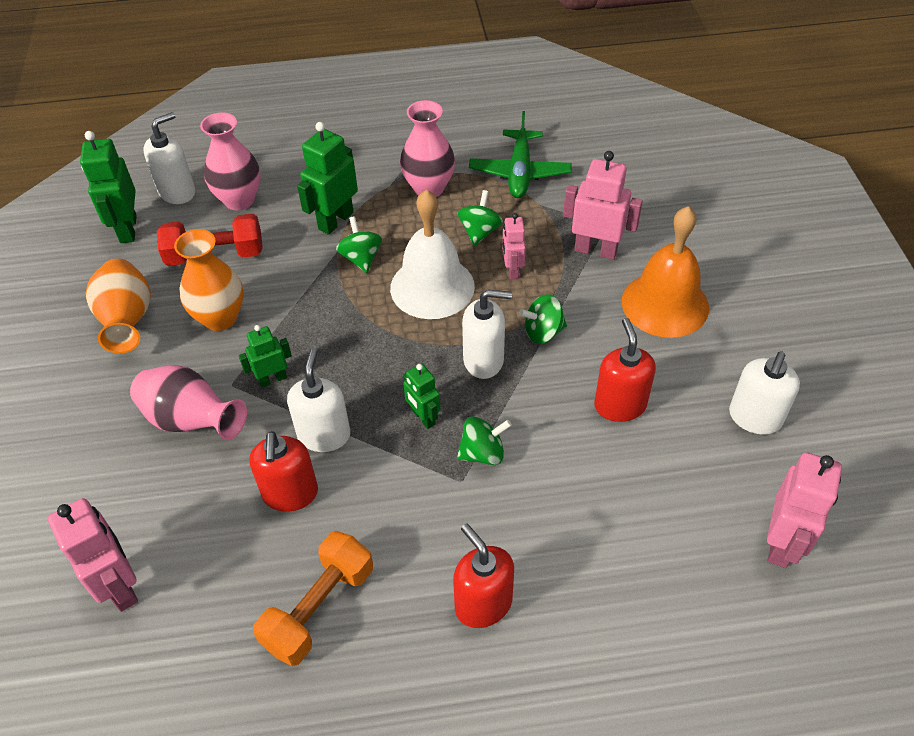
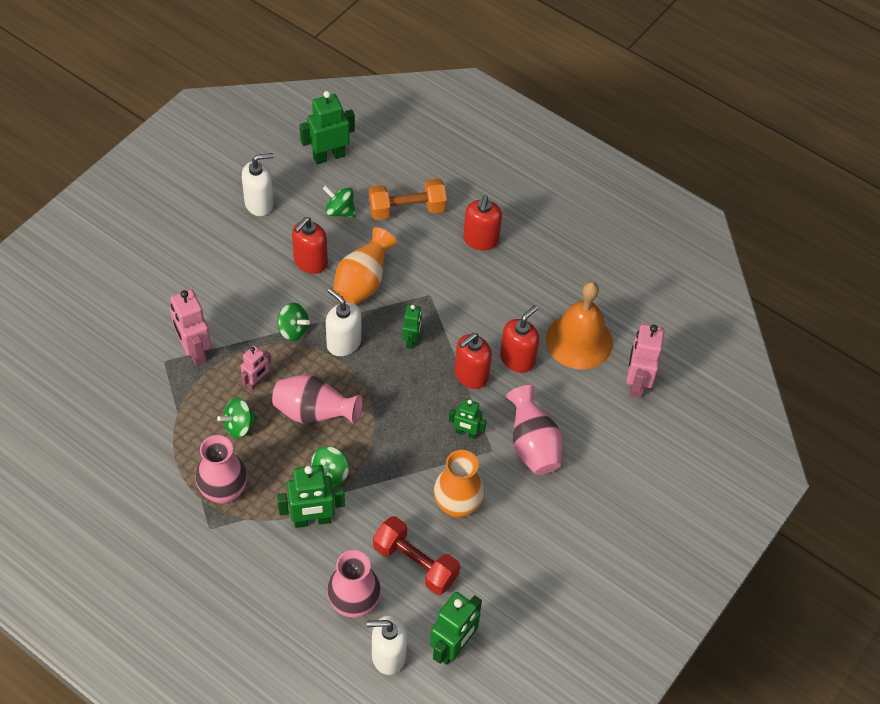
camera: 140 degrees left, 5 degrees up
(128, 321) = (514, 555): orange vase -> orange vase (362, 283)
(319, 608) = (553, 297): orange dumbbell -> orange dumbbell (407, 209)
(324, 435) = (471, 375): white soap dispenser -> red soap dispenser
(432, 287) = (314, 413): white bell -> pink vase
(483, 453) = (404, 298): green spinning top -> green spinning top (340, 211)
(520, 172) = (153, 448): green plane -> none
(665, 304) = (210, 288): orange bell -> orange bell (579, 341)
(782, 543) = (329, 156): pink robot -> green robot

